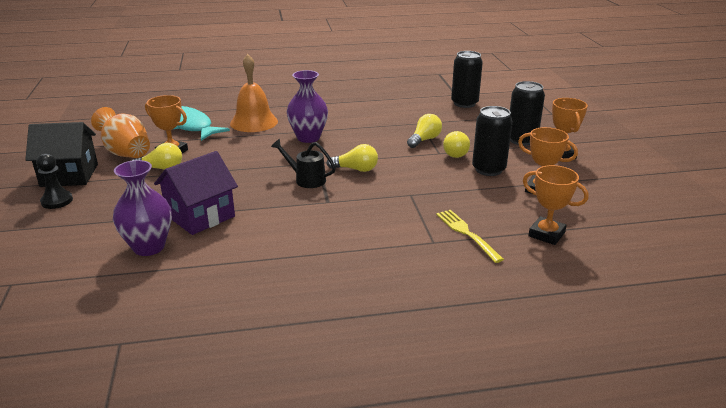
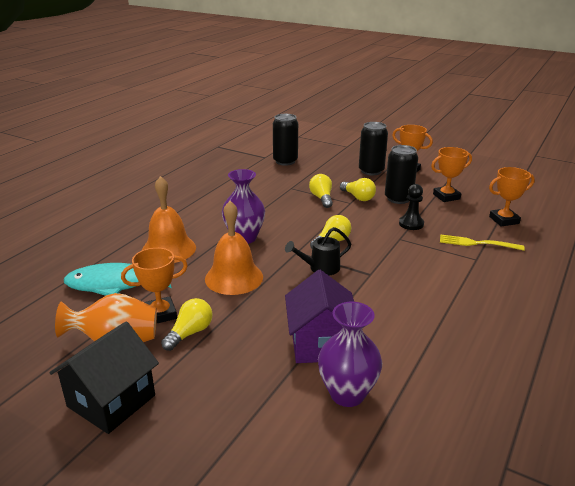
camera: 50 degrees left, 0 degrees up
(57, 201) = (166, 429): black pawn -> black pawn (411, 224)
(247, 155) = (234, 277): none -> orange bell

